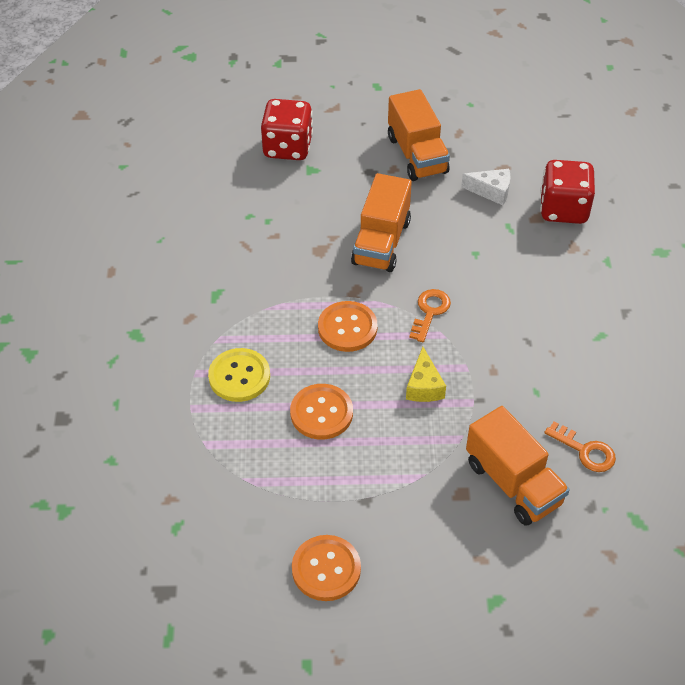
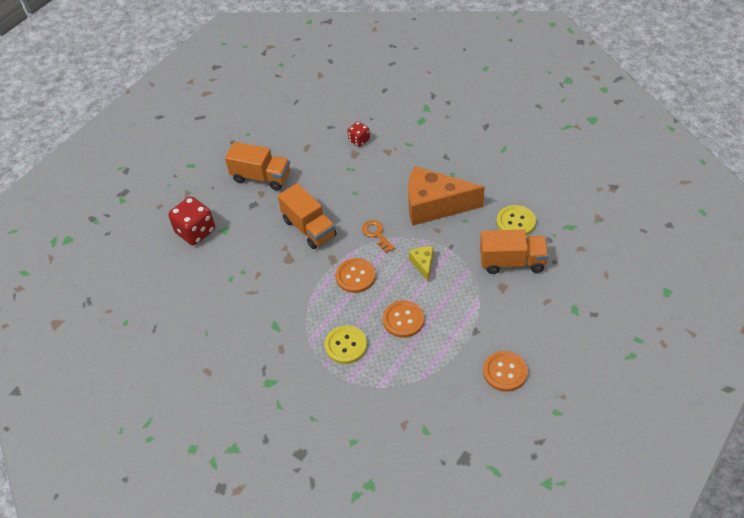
camera: 50 degrees left, 0 degrees up
(424, 386) = (423, 264): yellow cheese -> yellow cheese turned 135 degrees counterclockwise
(491, 191) = (319, 161): white cheese -> none
(530, 345) = (434, 205): none -> orange cheese
(563, 209) = (359, 140): red dice -> red dice, size x0.56
(585, 451) = (516, 222): orange key -> yellow button

